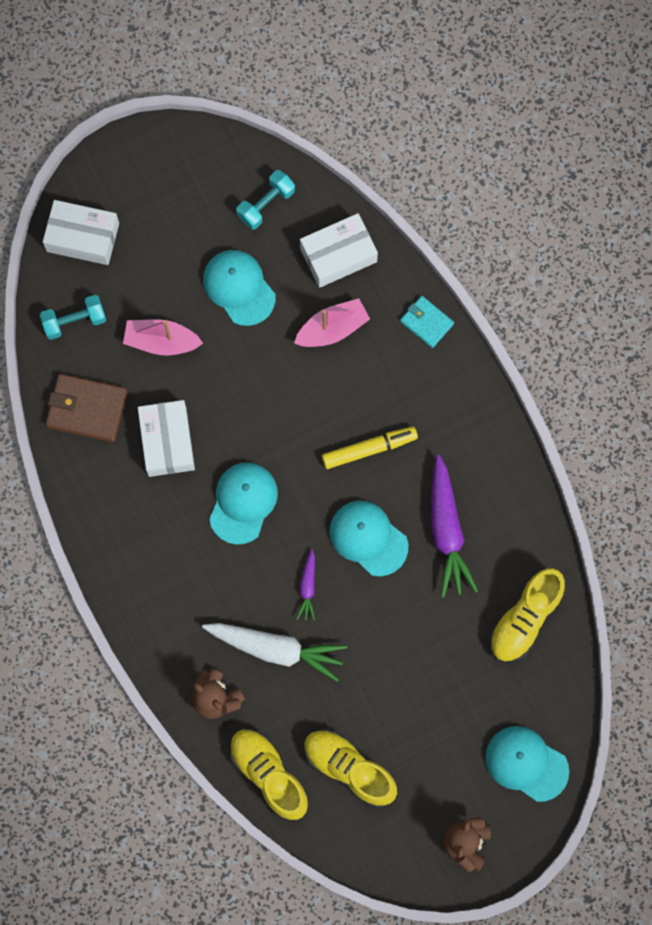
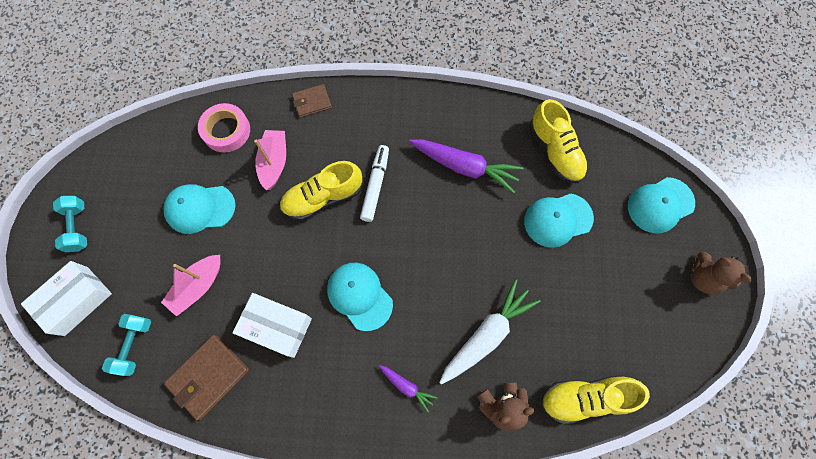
camera: 60 degrees left, 5 degrees down
(266, 204) = (155, 157): turquoise dumbbell -> turquoise dumbbell (78, 227)
(308, 587) = (451, 284): purple carrot -> purple carrot (406, 386)
(338, 255) = (226, 131): white box -> pink tape
(349, 768) = (608, 332): yellow shoe -> yellow shoe (323, 198)
(368, 449) = (375, 186): yellow marker -> white marker
(368, 538) = (439, 221): turquoise cap -> turquoise cap (558, 220)
(426, 322) = (312, 102): turquoise wallet -> brown wallet

